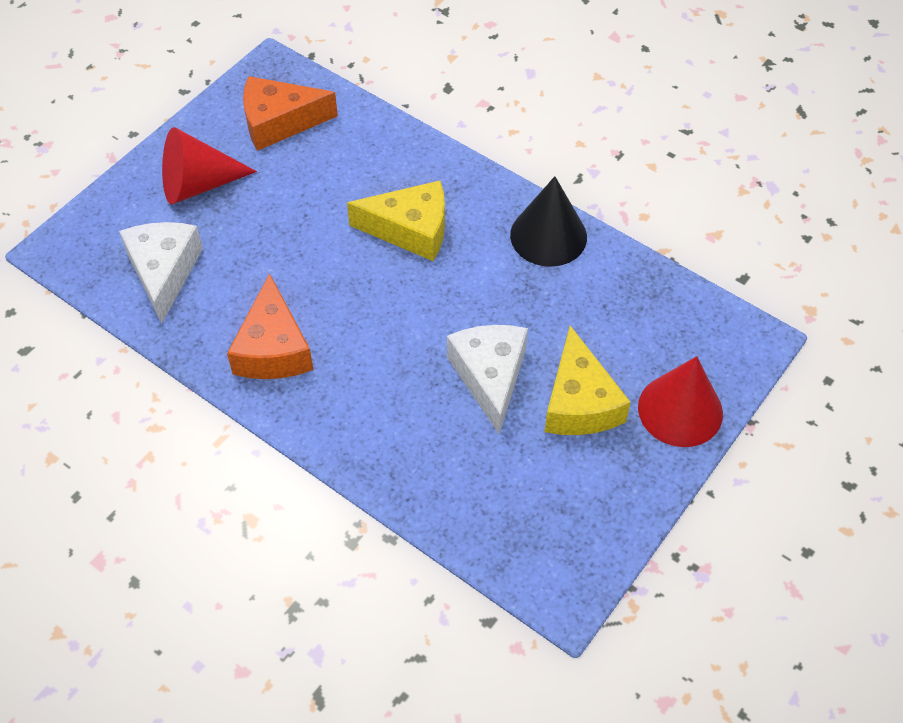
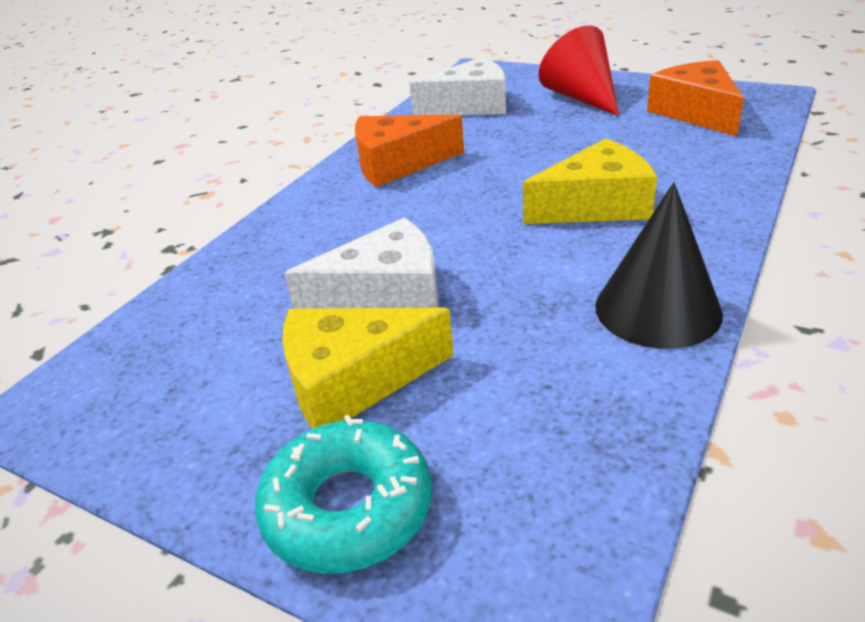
camera: 85 degrees right, 20 degrees down
(411, 230) = (596, 205): yellow cheese -> yellow cheese turned 105 degrees counterclockwise
(680, 410) = (348, 508): red cone -> turquoise donut

